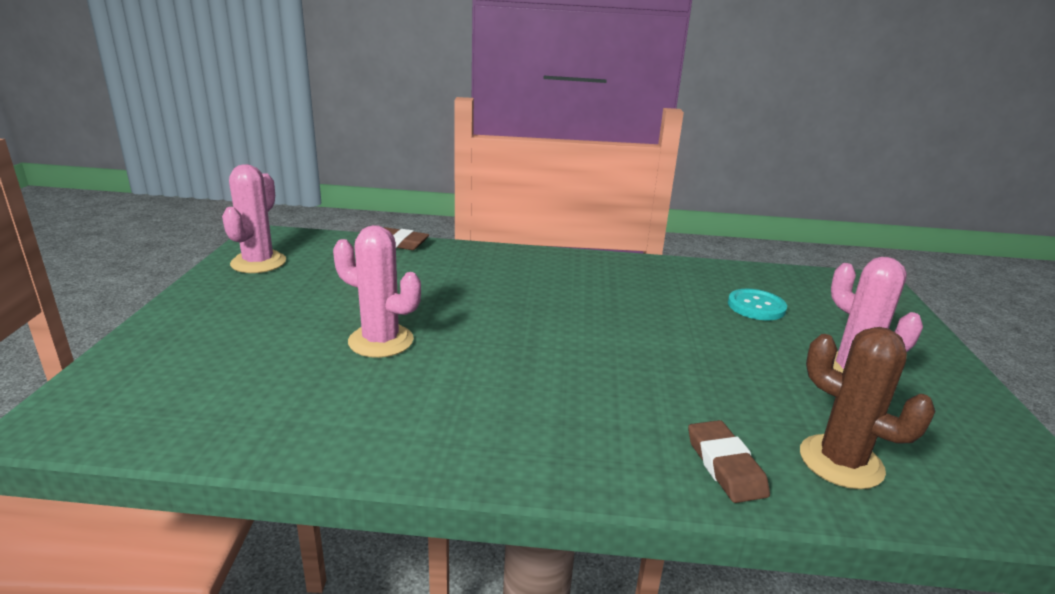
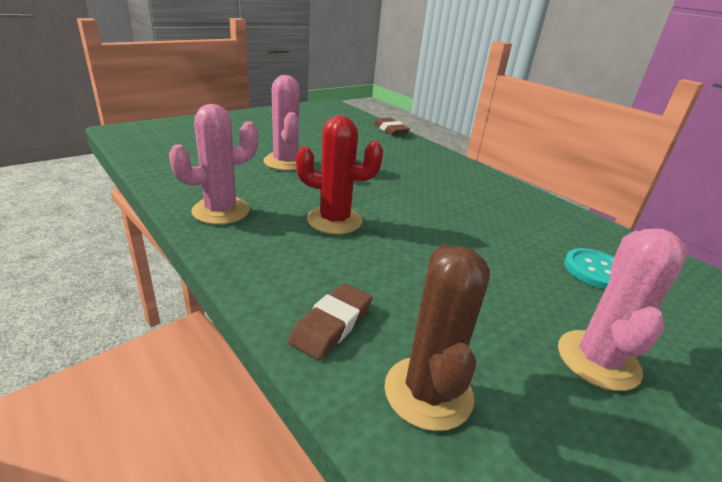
camera: 45 degrees right, 5 degrees up
(258, 262) = (304, 112): pink cactus -> pink cactus (221, 211)
(553, 377) = (334, 220): none -> red cactus

